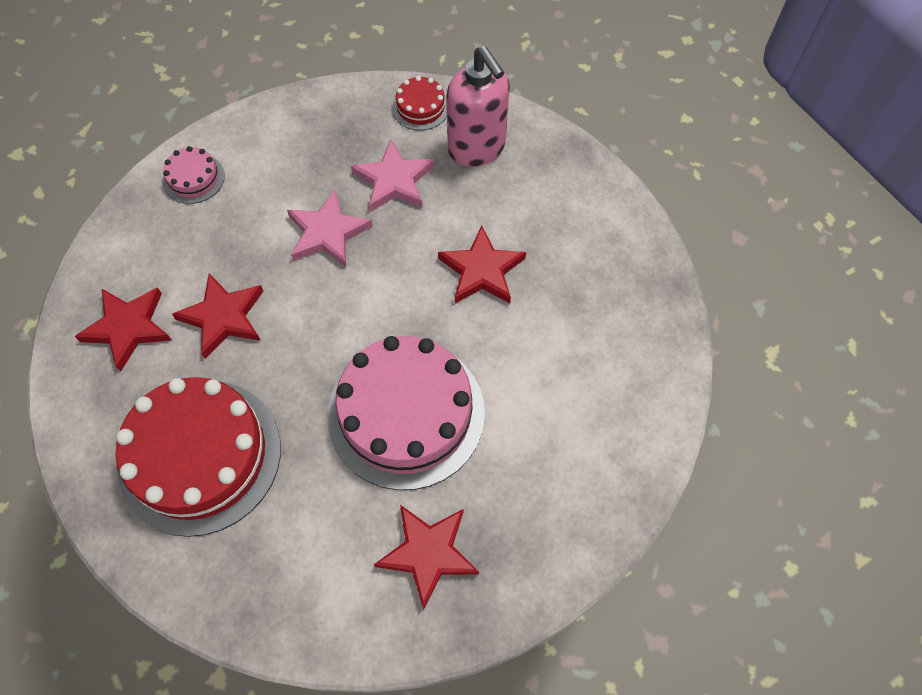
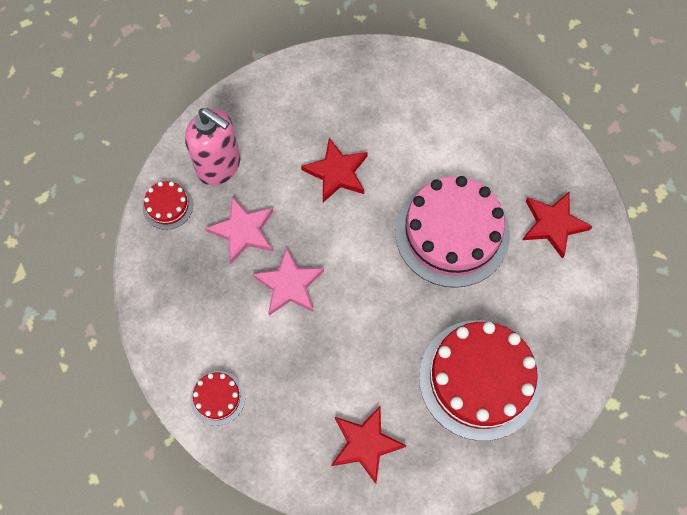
camera: 85 degrees left, 5 degrees up
(194, 178) = (217, 398): pink cake -> red cake
(223, 317) = (362, 366): red star -> none
(477, 148) = (219, 166): pink soap dispenser -> pink soap dispenser turned 60 degrees clockwise

